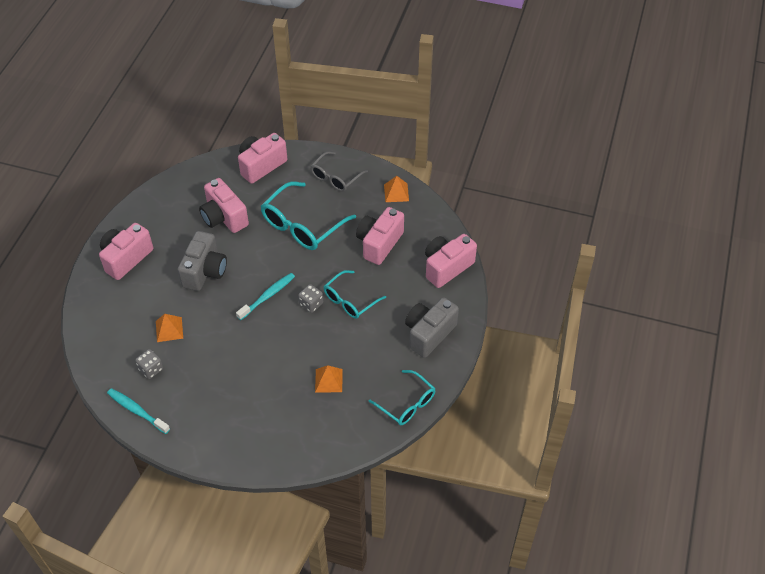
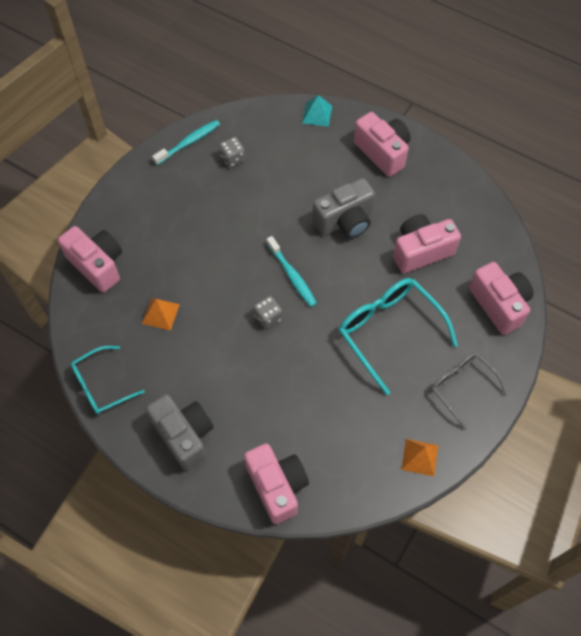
camera: 105 degrees right, 10 degrees up
(88, 314) = (317, 114): none -> turquoise pyramid
(169, 329) = (276, 179): orange pyramid -> none
(205, 271) = (345, 221): grey camera -> grey camera turned 60 degrees counterclockwise
(350, 300) = (260, 359): turquoise glasses -> none
(379, 243) = (337, 413): pink camera -> pink camera (97, 265)

